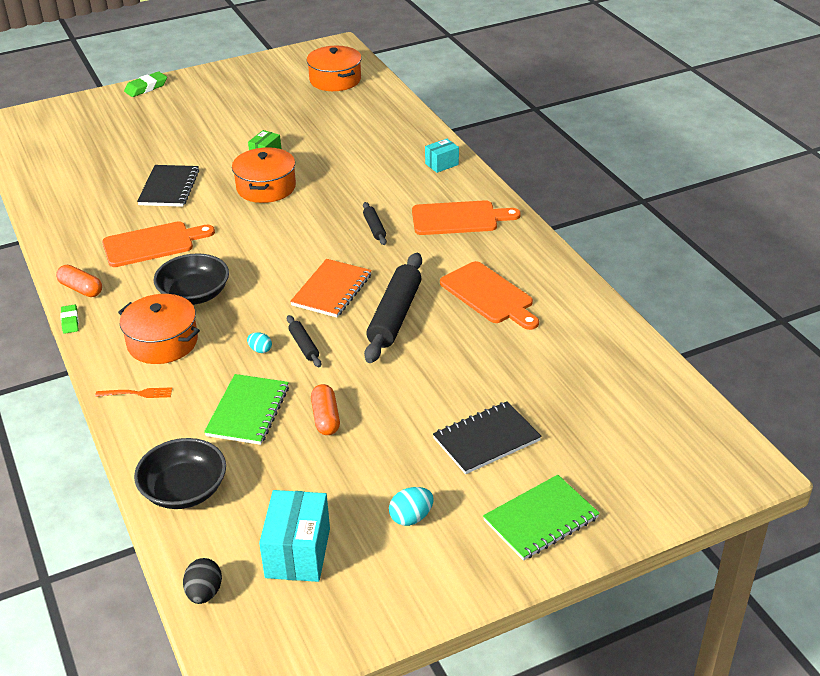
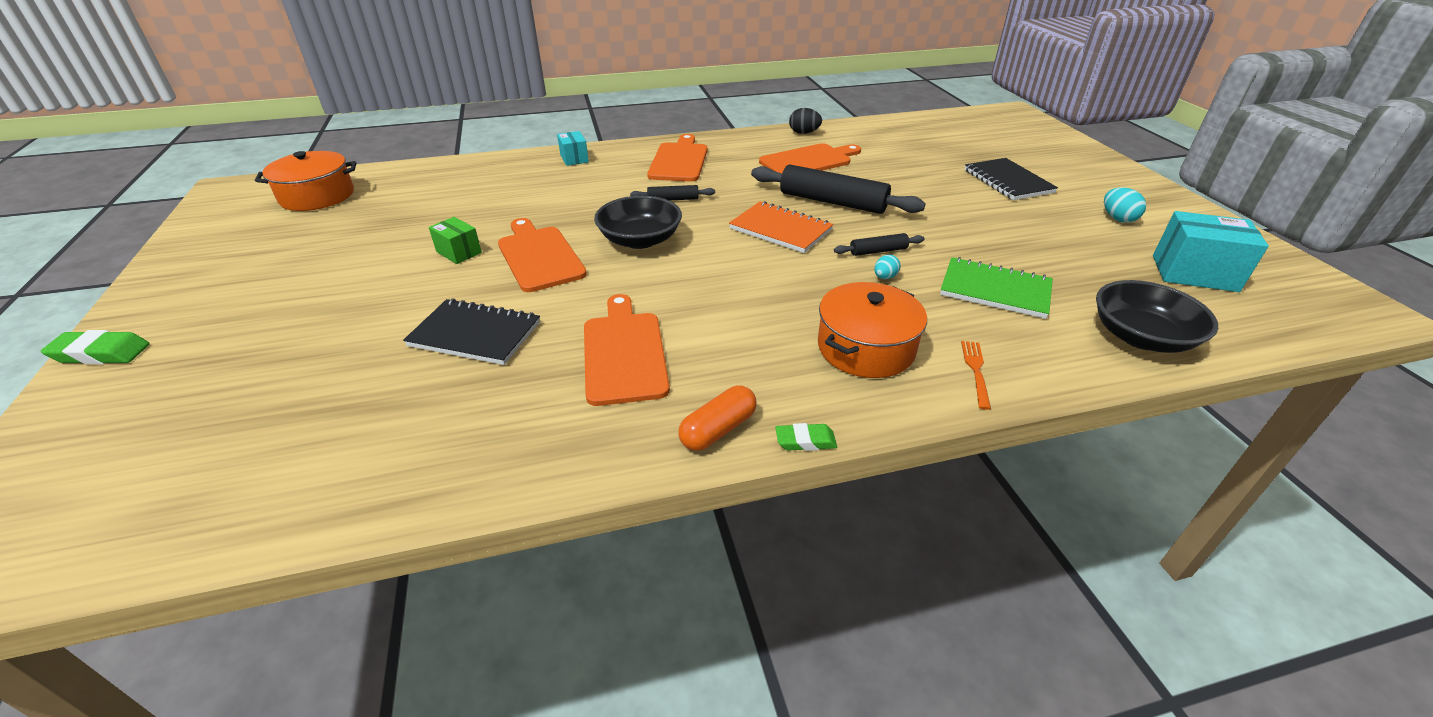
camera: 80 degrees left, 0 degrees up
(146, 88) = (101, 353): green eraser -> green eraser turned 60 degrees counterclockwise
(194, 294) = (763, 319): black bowl -> black bowl (640, 240)
(204, 593) = (1286, 328): black egg -> black egg (804, 133)
(266, 187) = (539, 256): orange pot -> orange cutting board
(325, 418) = (996, 247): orange capsule -> none
(541, 519) = (1094, 173): green notebook -> none

